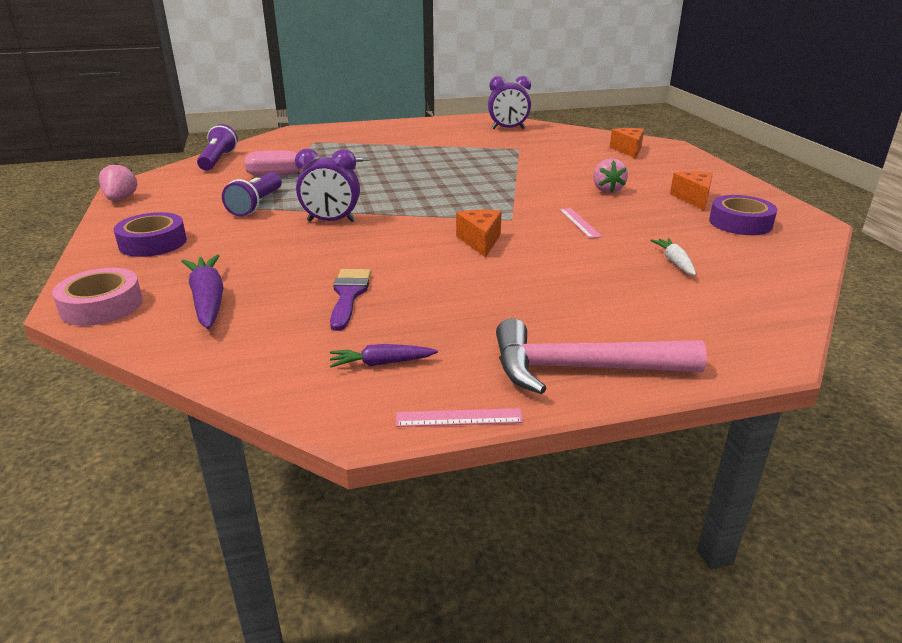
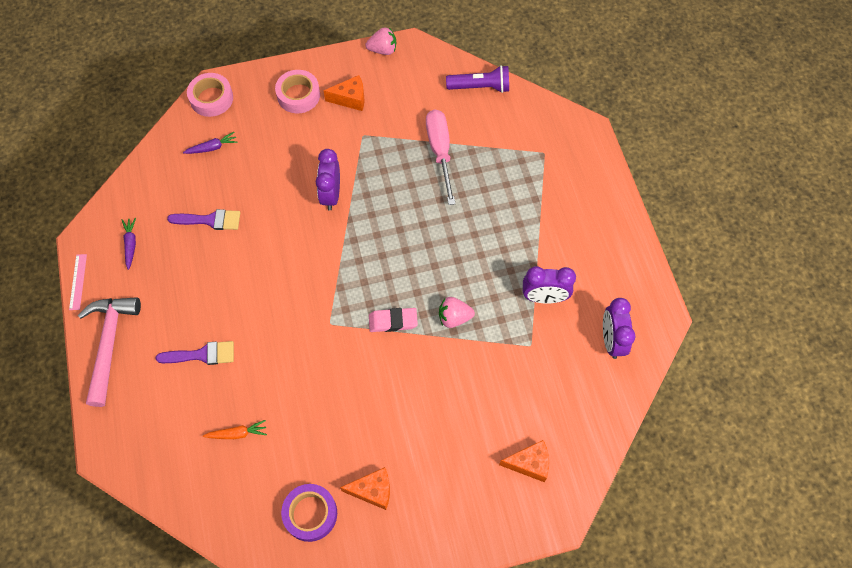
camera: 90 degrees right, 35 degrees up
(153, 243) = (298, 95): purple tape -> pink tape
(208, 300) = (212, 147): purple carrot -> purple carrot, size x0.60
(257, 205) = (368, 139): purple flashlight -> none
(470, 144) = (544, 297): none -> purple clock
(480, 241) = (286, 298): orange cheese -> orange cheese (350, 99)
(503, 192) = (393, 321): none -> pink eraser
(574, 289) = (202, 354): none -> purple brush
(579, 223) = (318, 376): pink ruler -> none
(607, 190) = (397, 414): pink strawberry -> pink strawberry (454, 317)
(674, 262) = (237, 433): white carrot -> orange carrot

